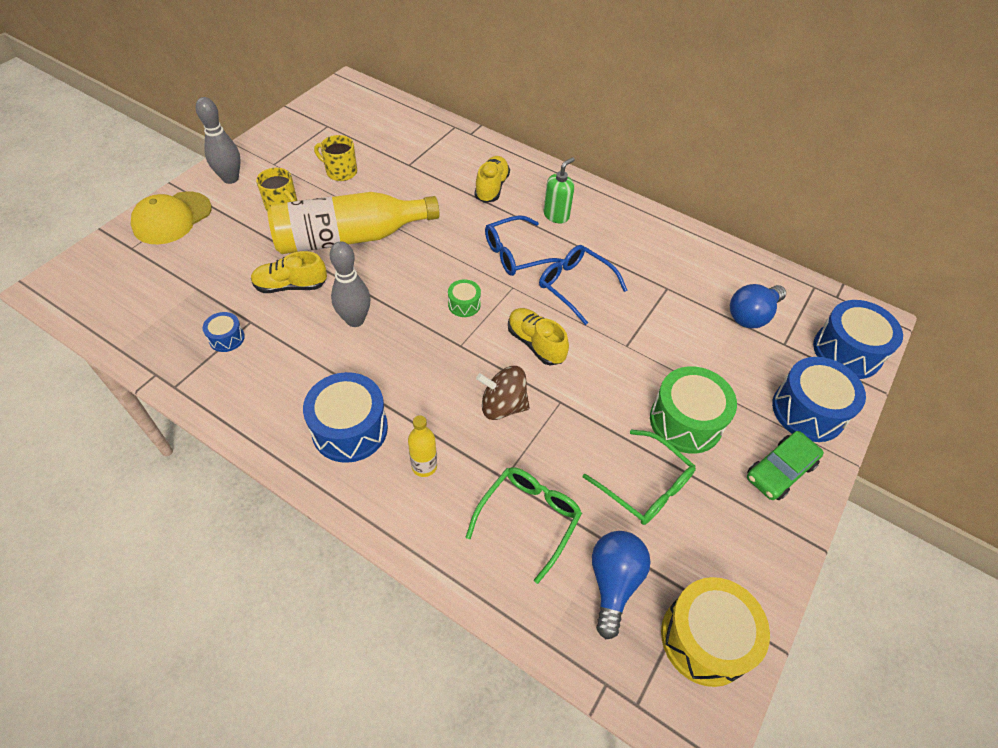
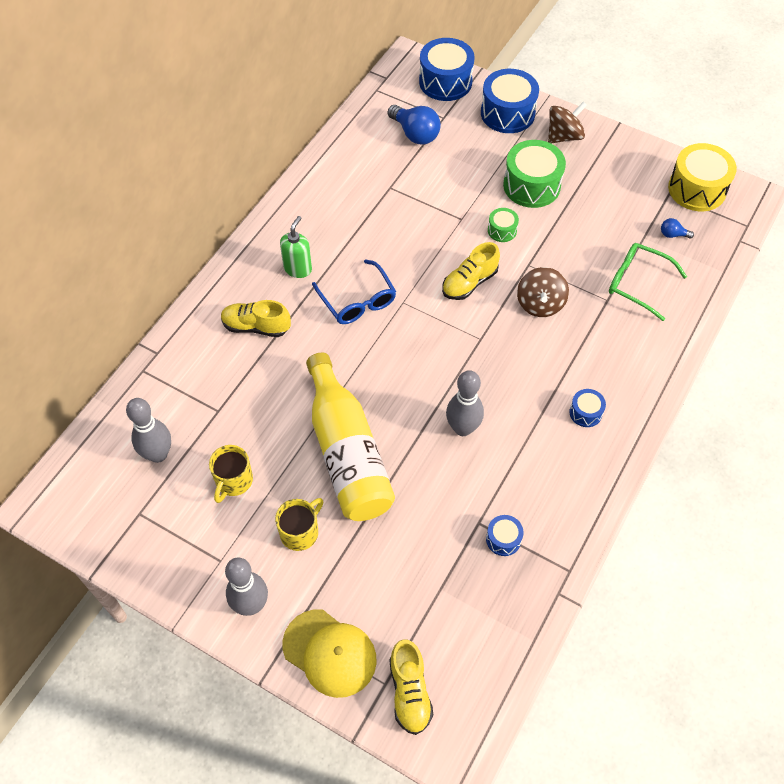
camera: 90 degrees left, 5 degrees up
(291, 286) = (425, 495): yellow shoe -> yellow shoe (409, 692)
(350, 429) = (585, 412): blue drum -> blue drum, size x0.50
(375, 134) = (158, 454): none -> grey bowling pin
(424, 466) = (609, 354): yellow bottle -> none
(464, 304) = (430, 339): green drum -> green drum (502, 230)
(556, 215) = (298, 269): green soap dispenser -> green soap dispenser turned 75 degrees clockwise
(574, 286) = (395, 254): blue glasses -> none
(613, 582) = (673, 234): blue light bulb -> blue light bulb, size x0.49
(645, 486) = (594, 213): green glasses -> none
(780, 471) = (564, 136): green car -> brown spinning top

